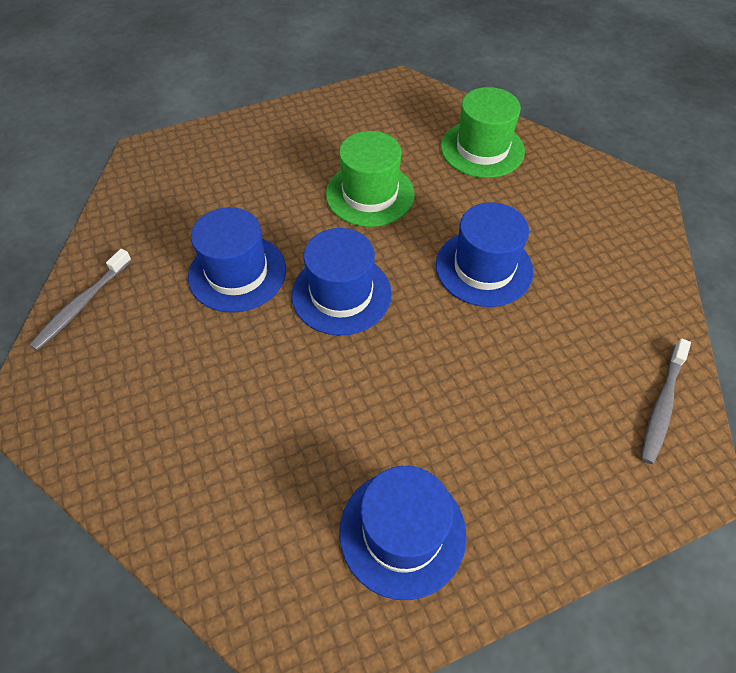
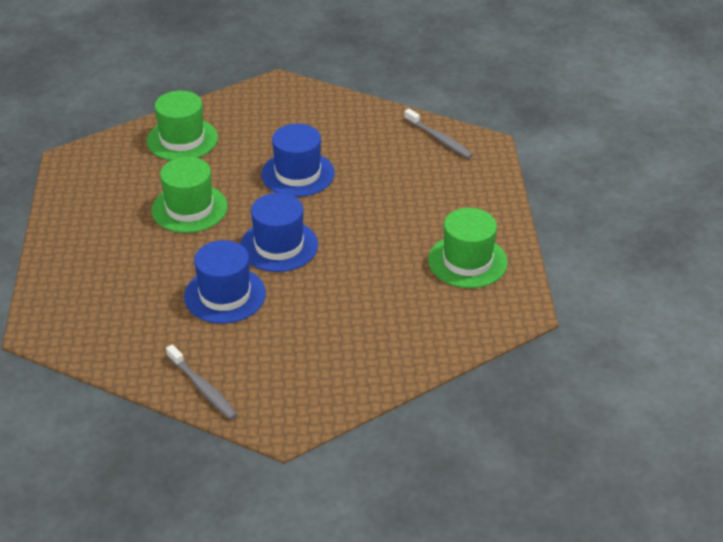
camera: 70 degrees left, 15 degrees down
(402, 532) = (467, 261): blue hat -> green hat

